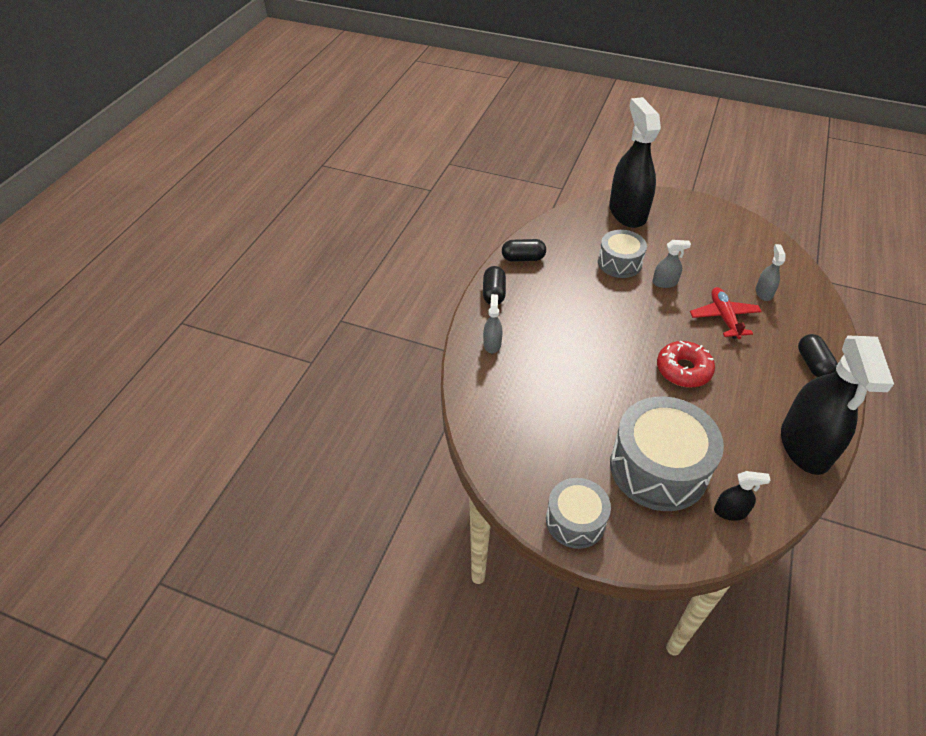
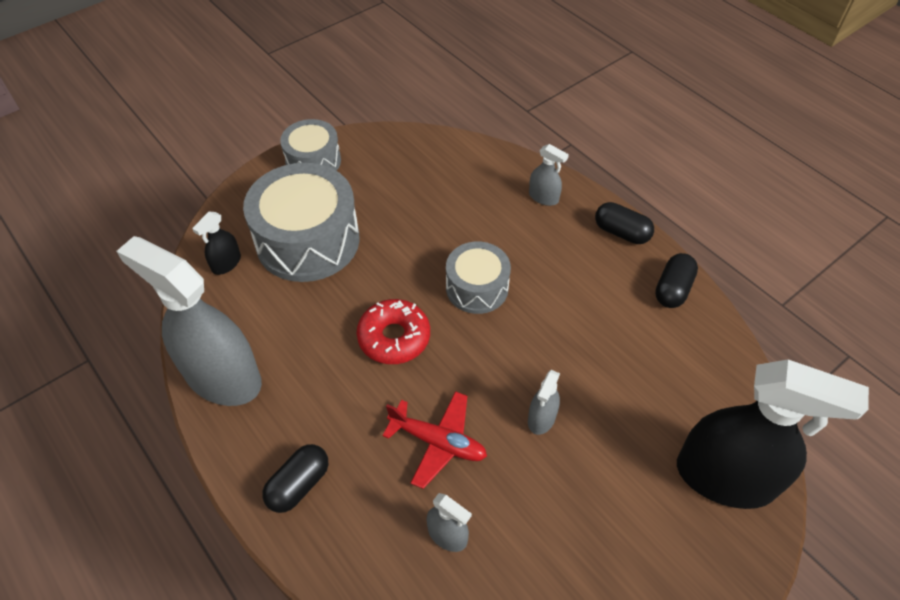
camera: 120 degrees right, 5 degrees up
(619, 263) = (610, 390): grey drum -> grey drum (477, 288)
(805, 446) = (222, 377): black spray bottle -> grey spray bottle
(812, 364) = (299, 485): black capsule -> black capsule turned 75 degrees counterclockwise

